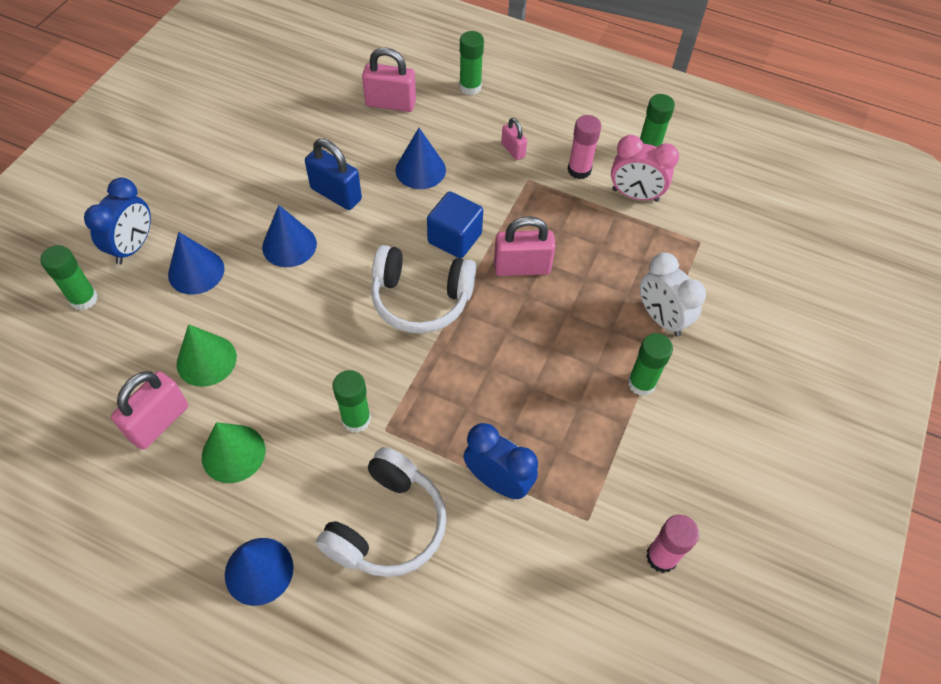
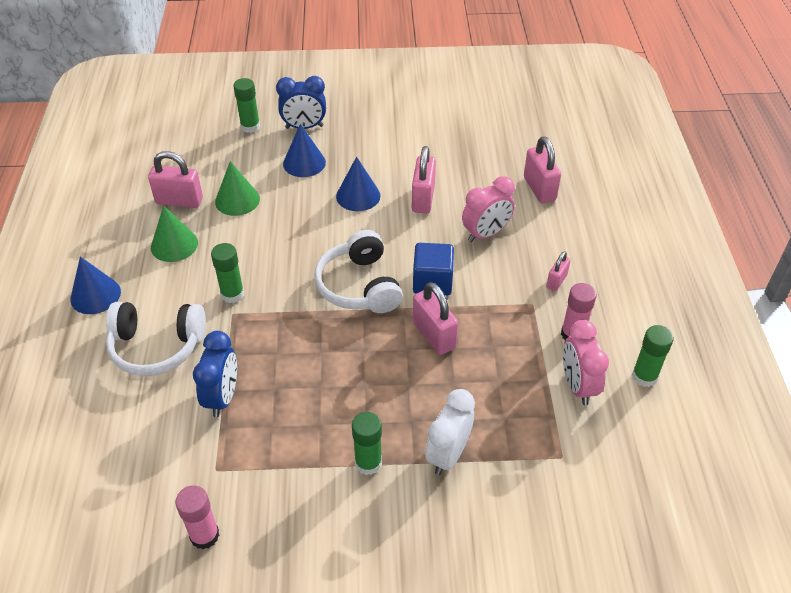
camera: 65 degrees right, 10 degrees down
(336, 194) = (423, 199): blue padlock -> pink padlock
(420, 170) = (485, 234): blue cone -> pink clock
(470, 87) = (603, 227): green glue stick -> none

